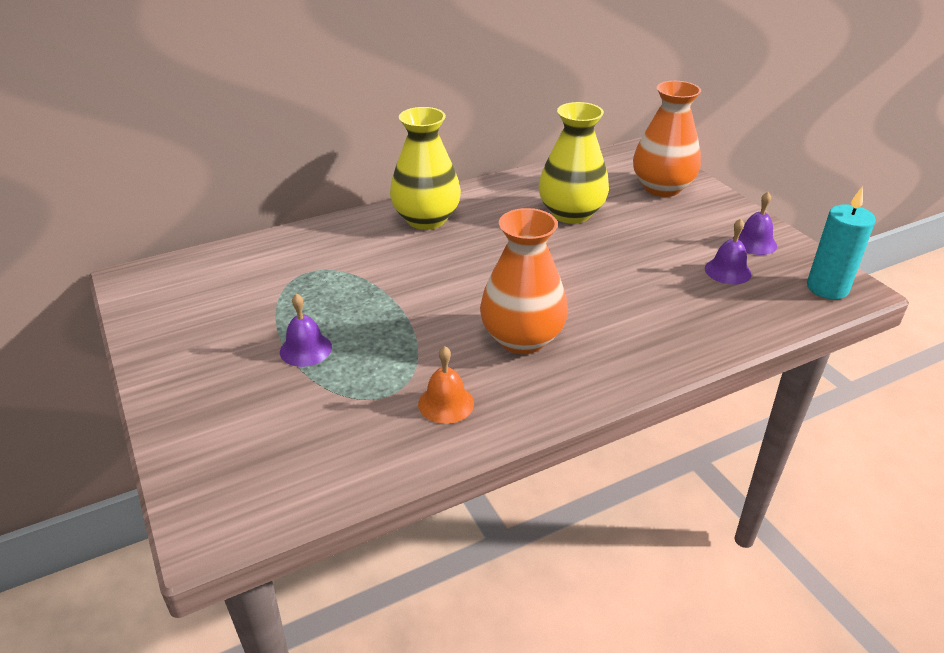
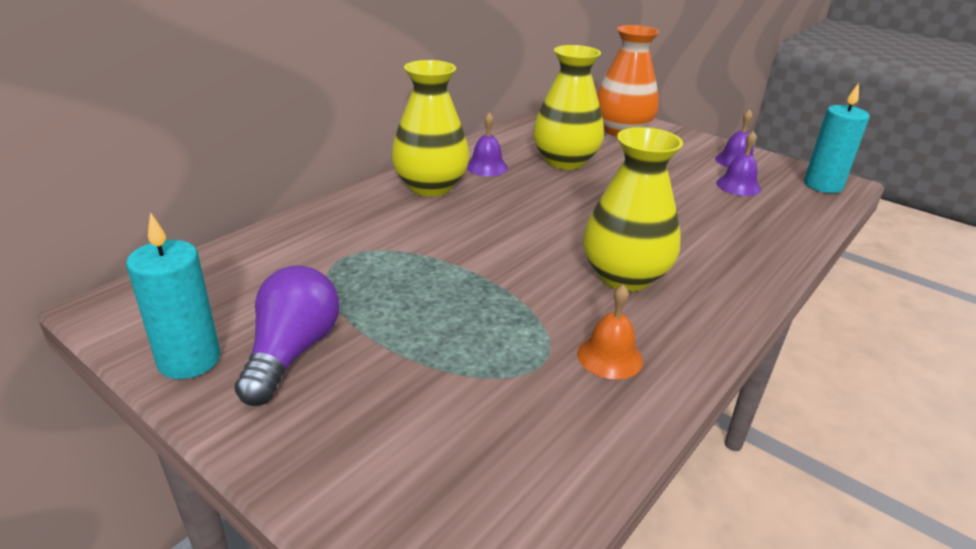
camera: 25 degrees left, 5 degrees down
(155, 329) = (189, 360): none -> turquoise candle
(221, 340) = (291, 353): none -> purple light bulb
(305, 349) = (407, 338): purple bell -> purple bell (486, 167)
(522, 339) = (624, 277): orange vase -> yellow vase

